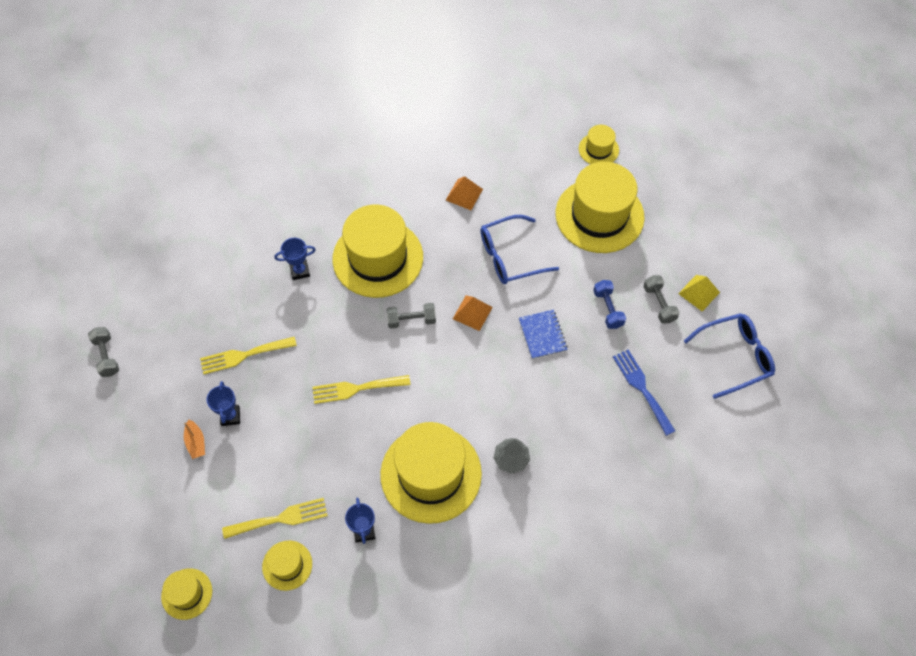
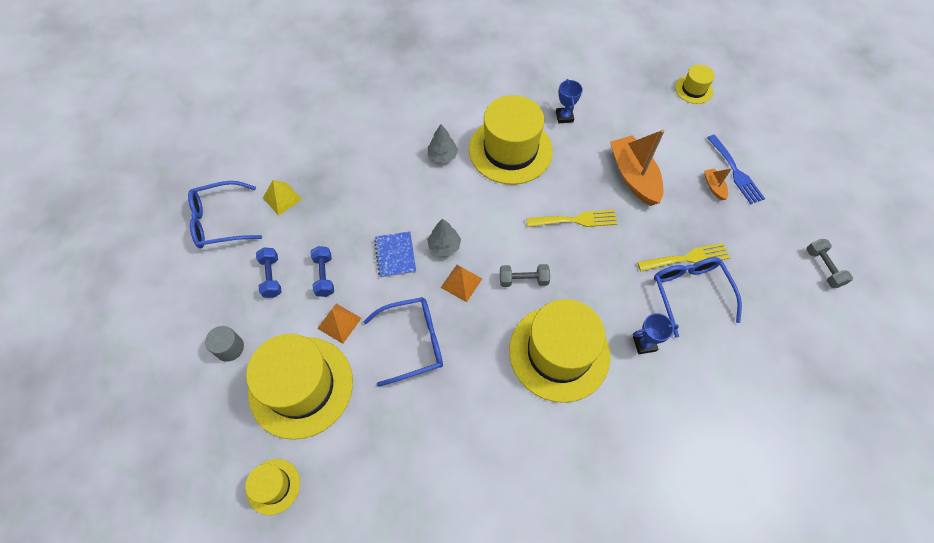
camera: 175 degrees left, 0 degrees up
(230, 416) = (688, 205): blue trophy -> none
(248, 320) = (690, 293): none -> blue glasses
(280, 518) = (631, 129): yellow fork -> none
(286, 448) = (633, 177): none -> orange boat
(287, 565) = (621, 100): yellow hat -> none
(464, 194) = (455, 430): orange pyramid -> orange pyramid (339, 323)
(494, 348) = (444, 246): none -> grey tree
(642, 388) = (316, 201): blue fork -> blue fork (735, 172)
(659, 304) = (271, 277): grey dumbbell -> blue dumbbell
(672, 239) = (229, 348): none -> grey cylinder
(699, 293) = (227, 285): yellow pyramid -> yellow pyramid (282, 198)

